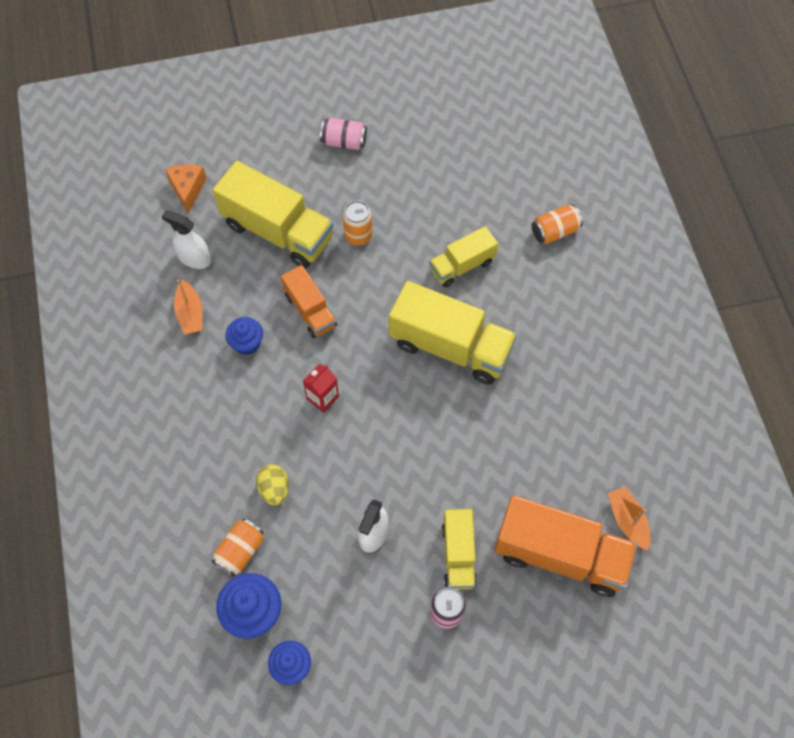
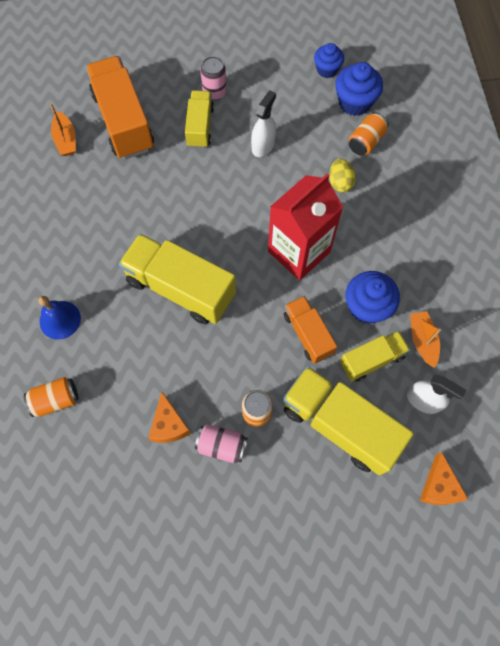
camera: 175 degrees left, 5 degrees up
(247, 343) = (367, 307): blue cupcake -> blue cupcake, size x1.52
(322, 398) = (299, 252): red carton -> red carton, size x2.21
(344, 142) = (264, 538): pink can -> pink can (222, 445)
(441, 219) = (169, 425): none -> orange cheese
(462, 265) = (156, 369): yellow truck -> yellow truck (371, 360)
(560, 554) = (123, 121): orange truck -> orange truck turned 45 degrees clockwise
(572, 304) = (60, 320): none -> blue bell

